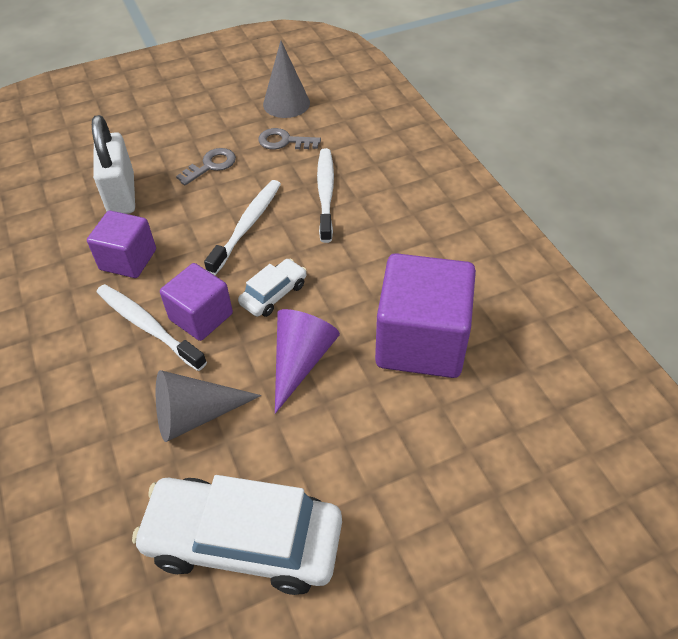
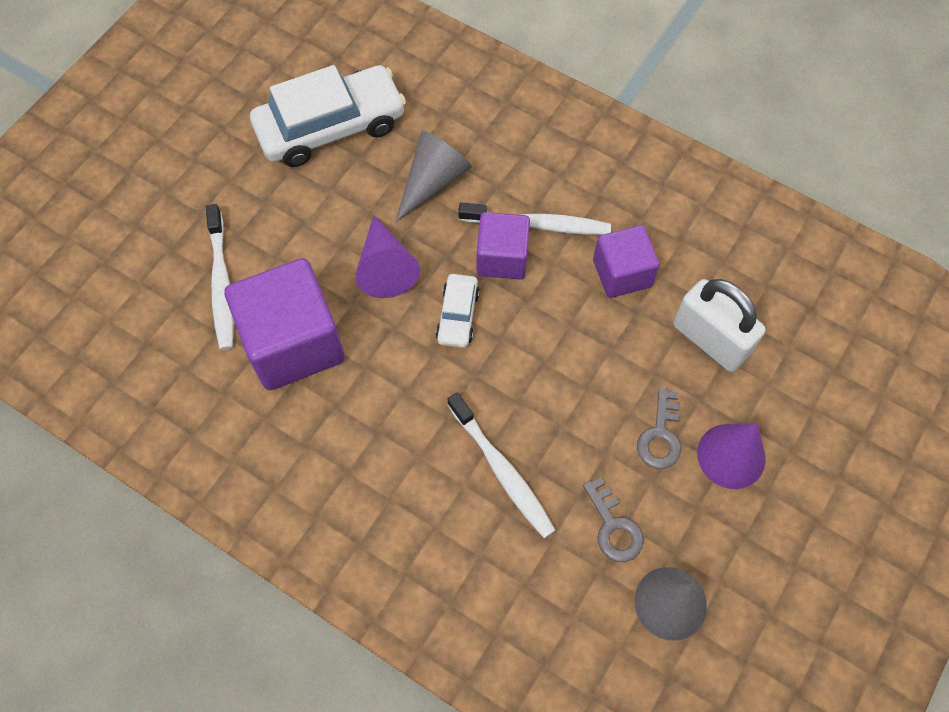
camera: 145 degrees right, 15 degrees up
(182, 140) = (731, 456): none -> purple cone
(247, 225) = (548, 377): white toothbrush -> white toothbrush (221, 283)
(284, 141) = (614, 527): grey key -> grey key turned 90 degrees clockwise

